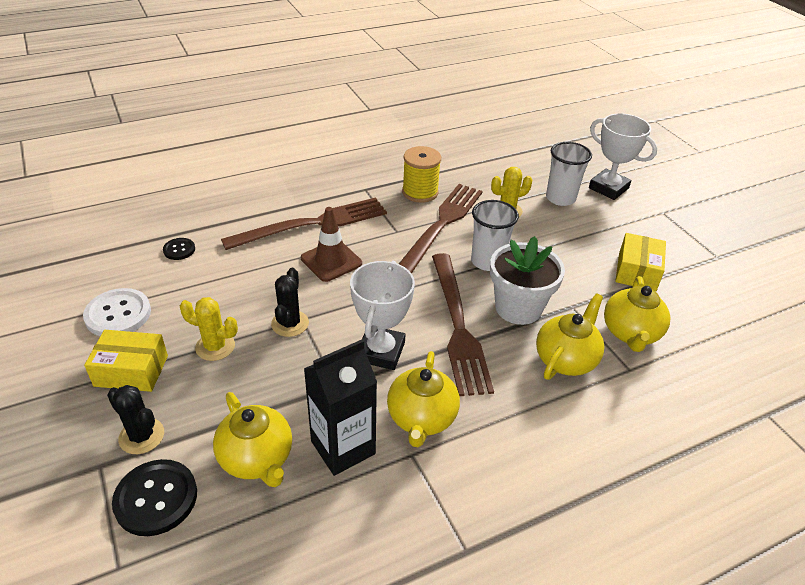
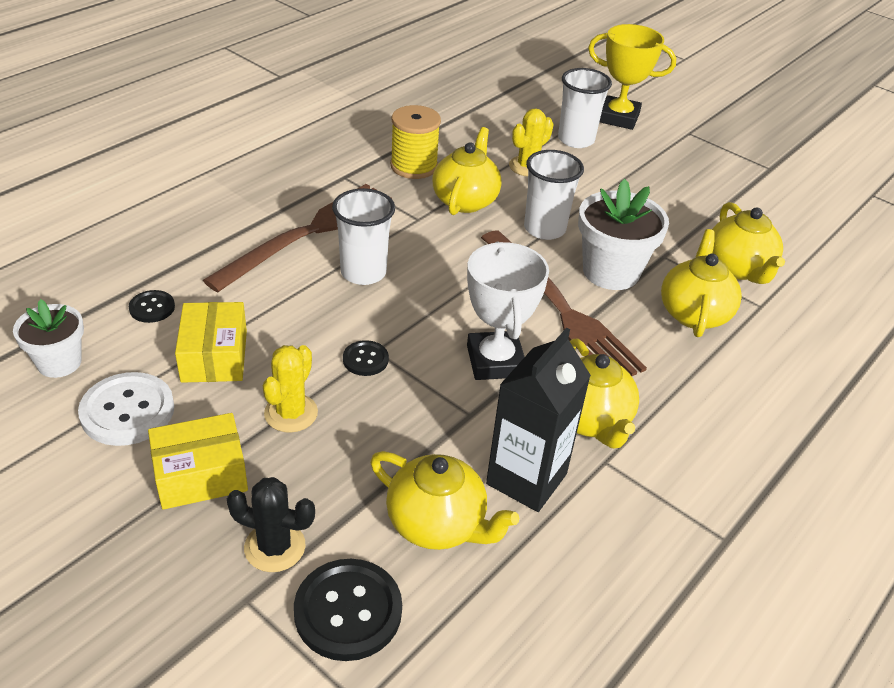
camera: 25 degrees left, 0 degrees up
(101, 271) = (59, 362): none -> white flower pot
(215, 347) = (291, 413): yellow cactus -> yellow cactus turned 60 degrees counterclockwise
(290, 323) = (365, 359): black cactus -> black button
(331, 261) = (363, 272): brown traffic cone -> white cup
(441, 226) = (465, 200): brown fork -> yellow teapot
(608, 188) = (618, 118): white trophy -> yellow trophy
(637, 271) = (704, 202): yellow box -> yellow box (214, 356)

